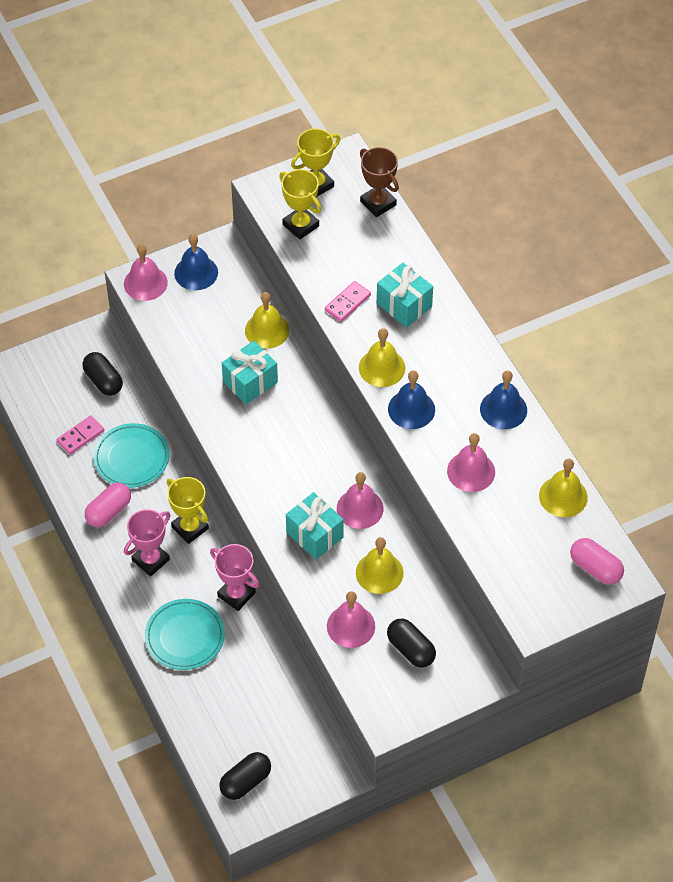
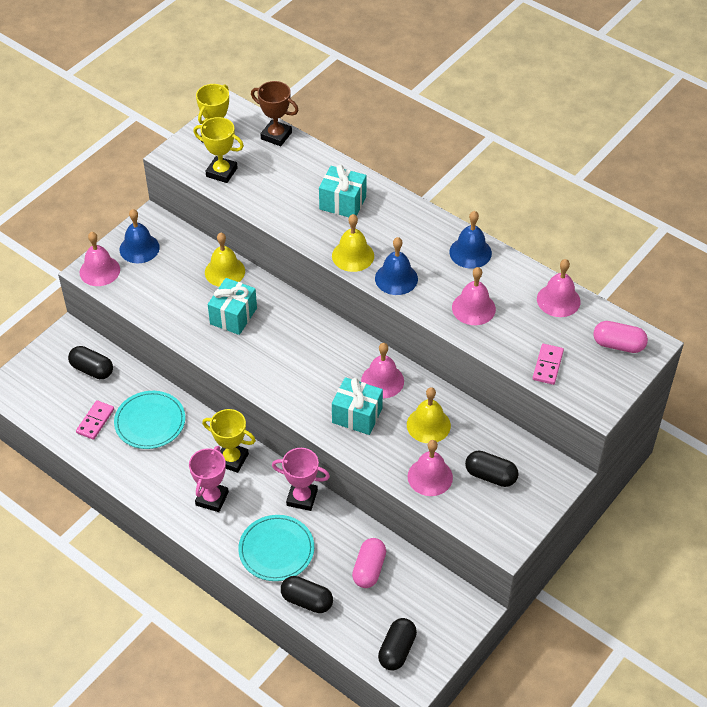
camera: 25 degrees left, 5 degrees down
(108, 511) = (153, 473): pink capsule -> pink capsule (369, 569)
(187, 698) = (307, 600): none -> black capsule
(347, 303) = (295, 217): pink domino -> pink domino (548, 365)
(563, 496) = (558, 300): yellow bell -> pink bell

